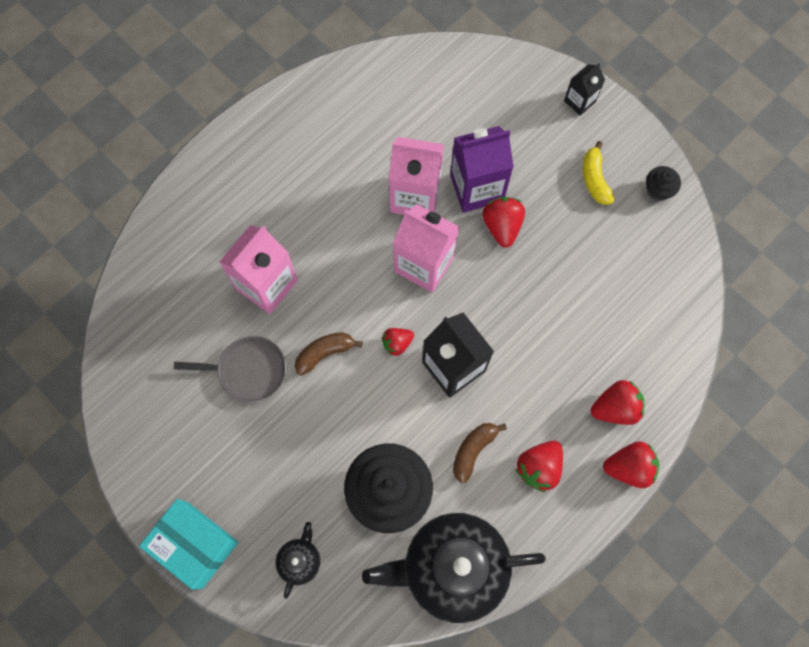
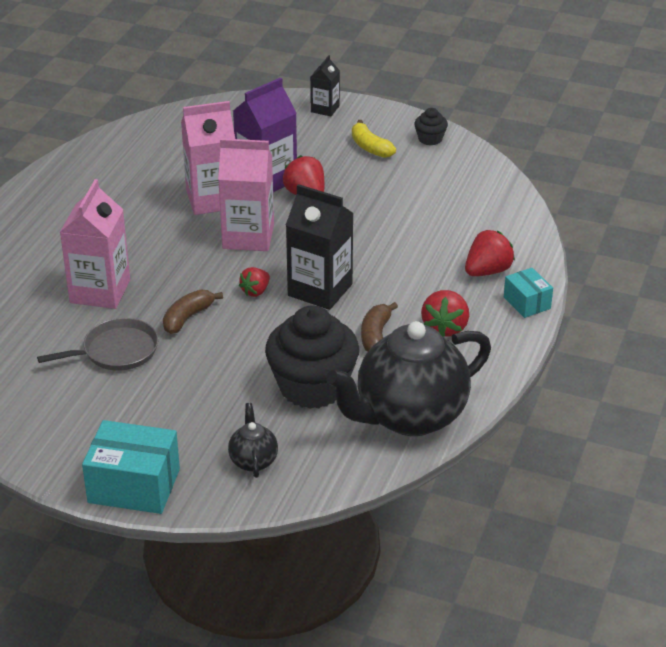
camera: 25 degrees left, 35 degrees down
(629, 467) = (527, 303): red strawberry -> turquoise box

